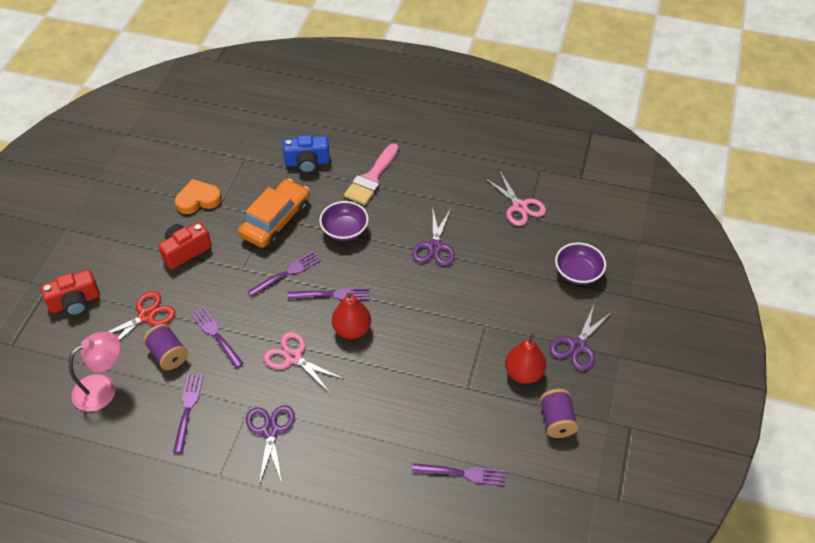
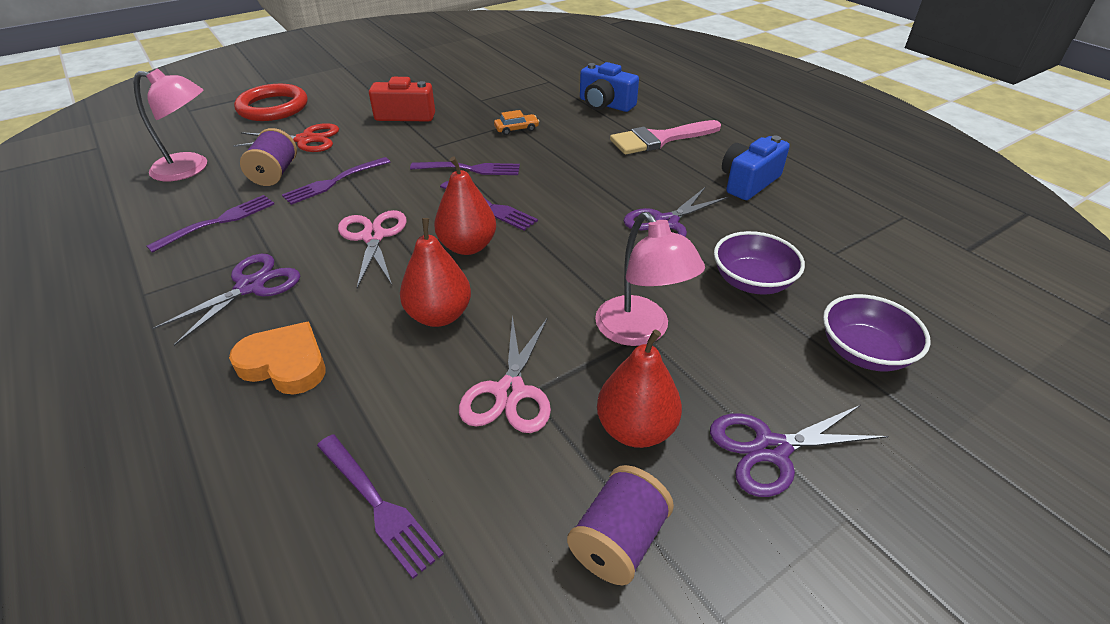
camera: 40 degrees right, 10 degrees down
(75, 302) = (273, 107): red camera -> red ring
(198, 200) = (469, 90): orange heart -> orange heart (285, 363)
(216, 335) = (335, 181): purple fork -> purple fork turned 135 degrees counterclockwise
(276, 220) = (516, 129): orange car -> orange car, size x0.41
(344, 230) = (576, 164): purple bowl -> purple bowl (752, 282)
(386, 379) = (439, 315): none -> red pear
(450, 188) = (748, 182): none -> blue camera
(483, 324) = (640, 331): none -> pink lamp
(519, 206) = (833, 237): pink scissors -> pink scissors (509, 392)

